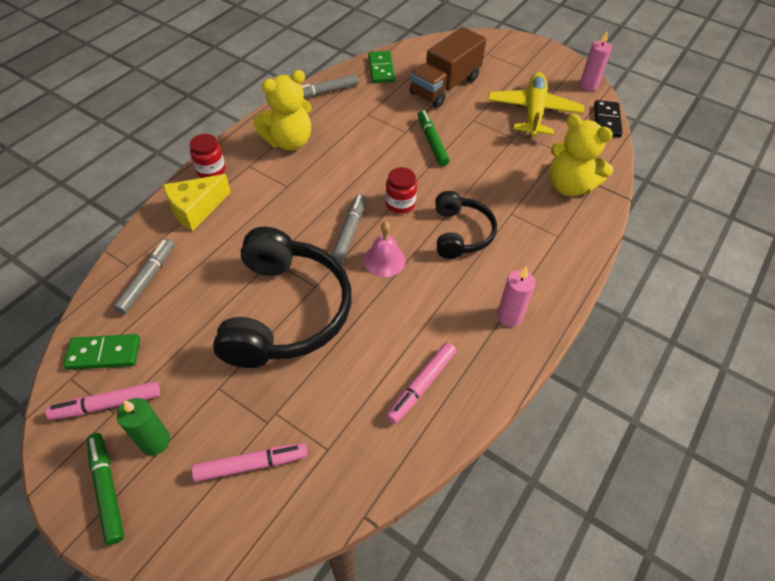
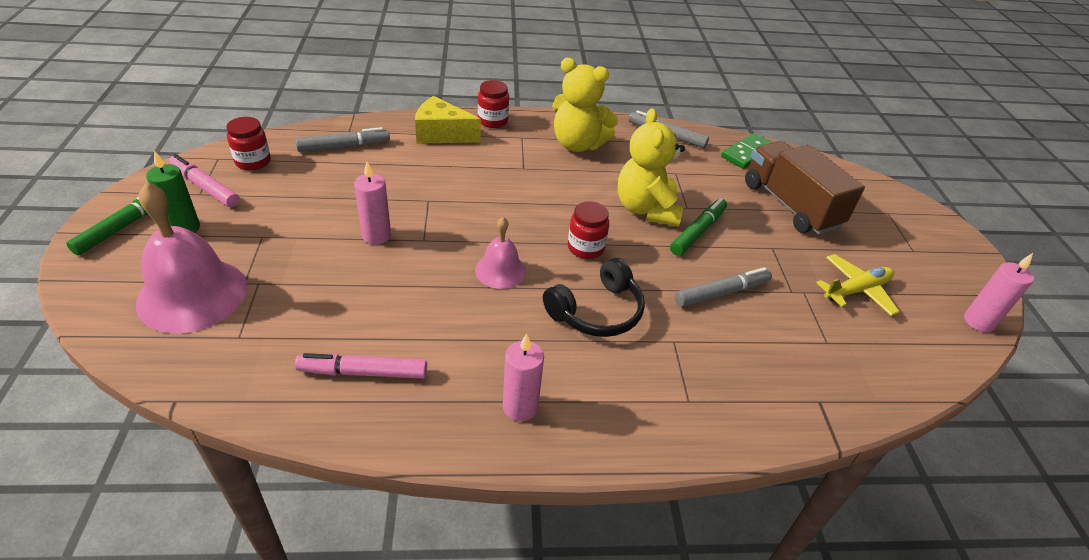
camera: 50 degrees right, 10 degrees down
(104, 353) = (253, 162): green domino -> red jar
(251, 464) = (192, 294): pink marker -> pink bell
(285, 312) = (376, 235): black headphones -> pink candle
(349, 232) = (511, 231): grey marker -> grey marker (721, 293)
(445, 86) = (790, 205): brown truck -> brown truck turned 60 degrees clockwise
(533, 112) = (856, 290): yellow plane -> yellow plane, size x0.64
(569, 186) = (782, 377): yellow teddy bear -> yellow teddy bear (646, 209)
(606, 121) = (945, 367): black domino -> none

